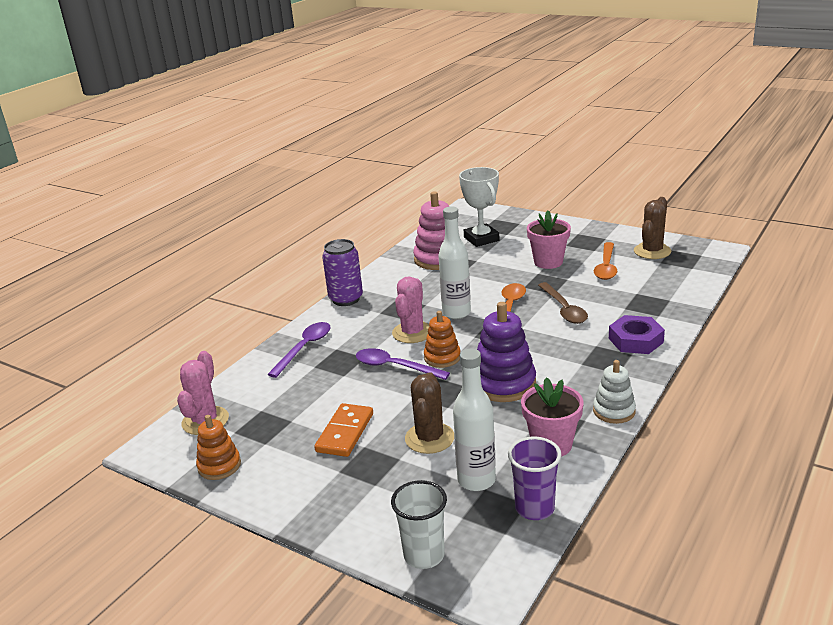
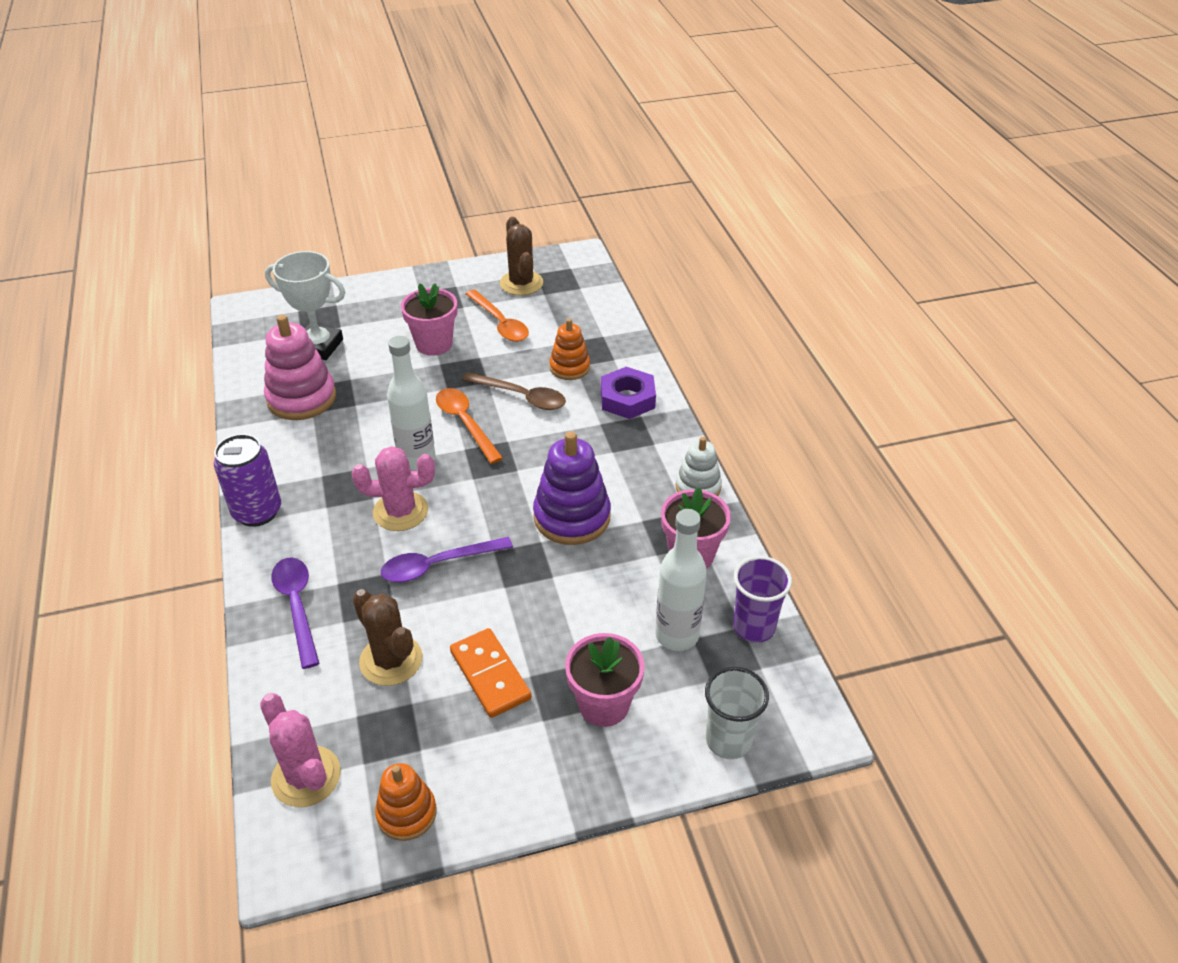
camera: 50 degrees left, 15 degrees up
(381, 486) = (604, 705): none -> pink flower pot
(412, 332) = (400, 511): pink cactus -> pink cactus turned 60 degrees counterclockwise
(429, 438) = (581, 622): brown cactus -> brown cactus (391, 660)
(442, 357) = (473, 523): orange stacking toy -> orange stacking toy (569, 367)

